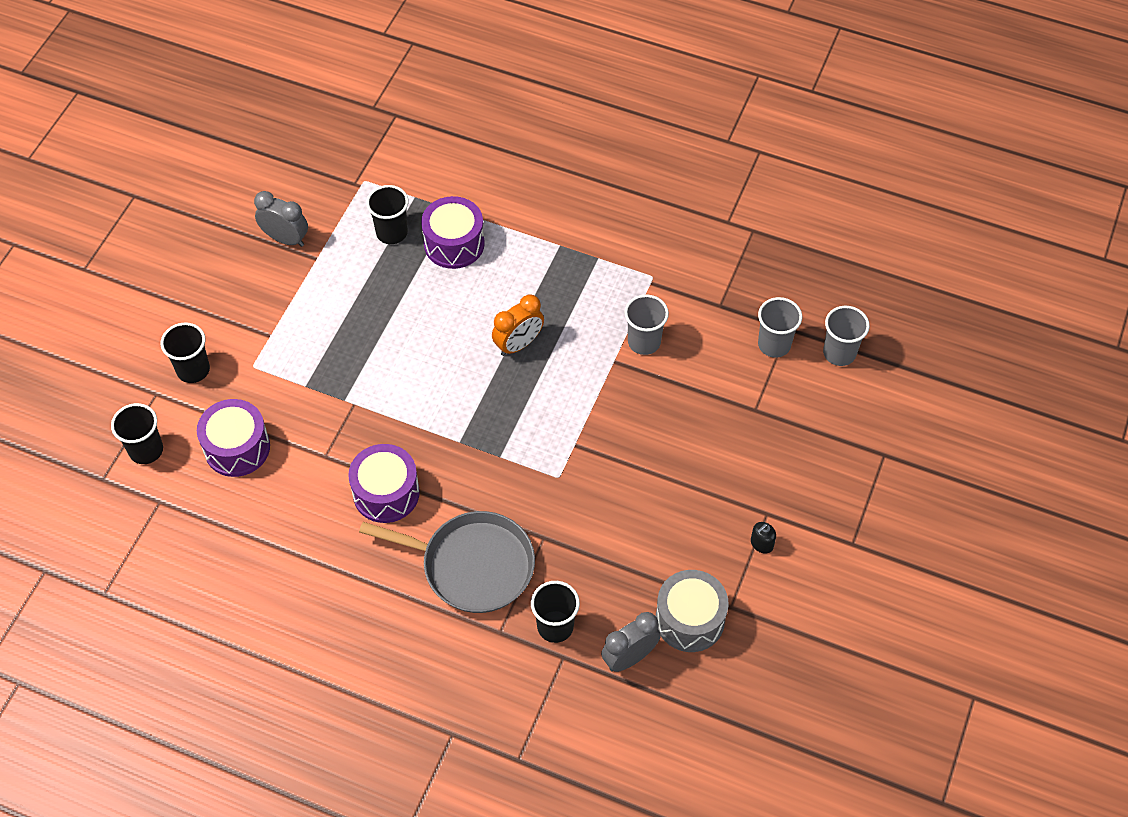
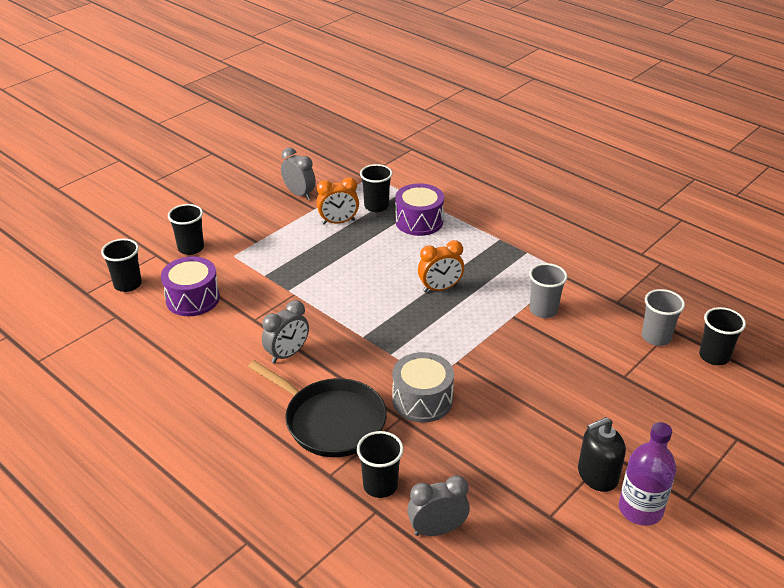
camera: 20 degrees right, 20 degrees down
(356, 273) = (338, 222): none -> orange clock
(386, 493) = (287, 354): purple drum -> grey clock
(472, 565) = (331, 421): grey pan -> black pan
(690, 619) = (506, 516): grey drum -> grey drum (422, 400)
(761, 544) = (597, 475): black soap dispenser -> black soap dispenser, size x1.91
(812, 570) = (640, 509): none -> purple bottle
(839, 353) = (714, 356): grey cup -> black cup

